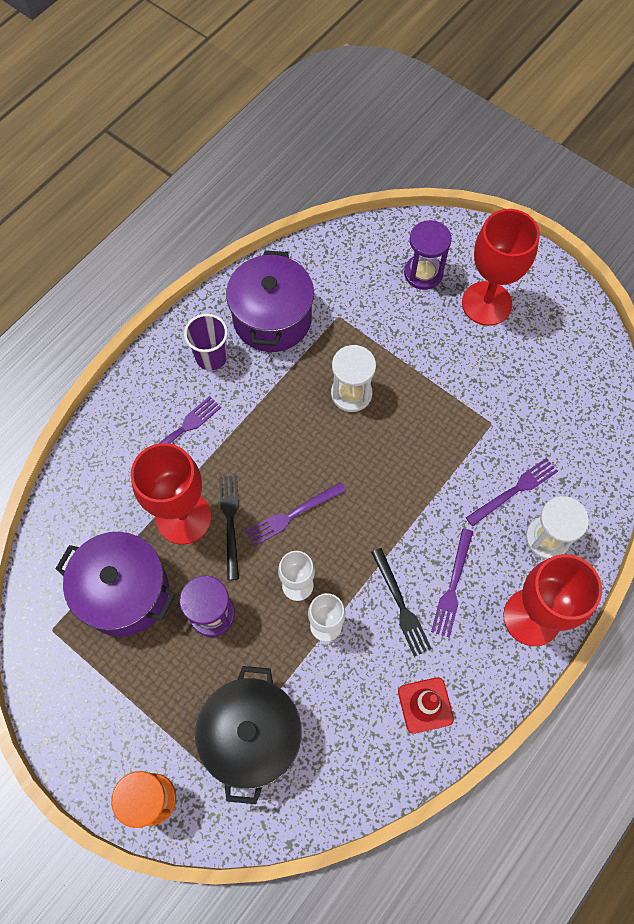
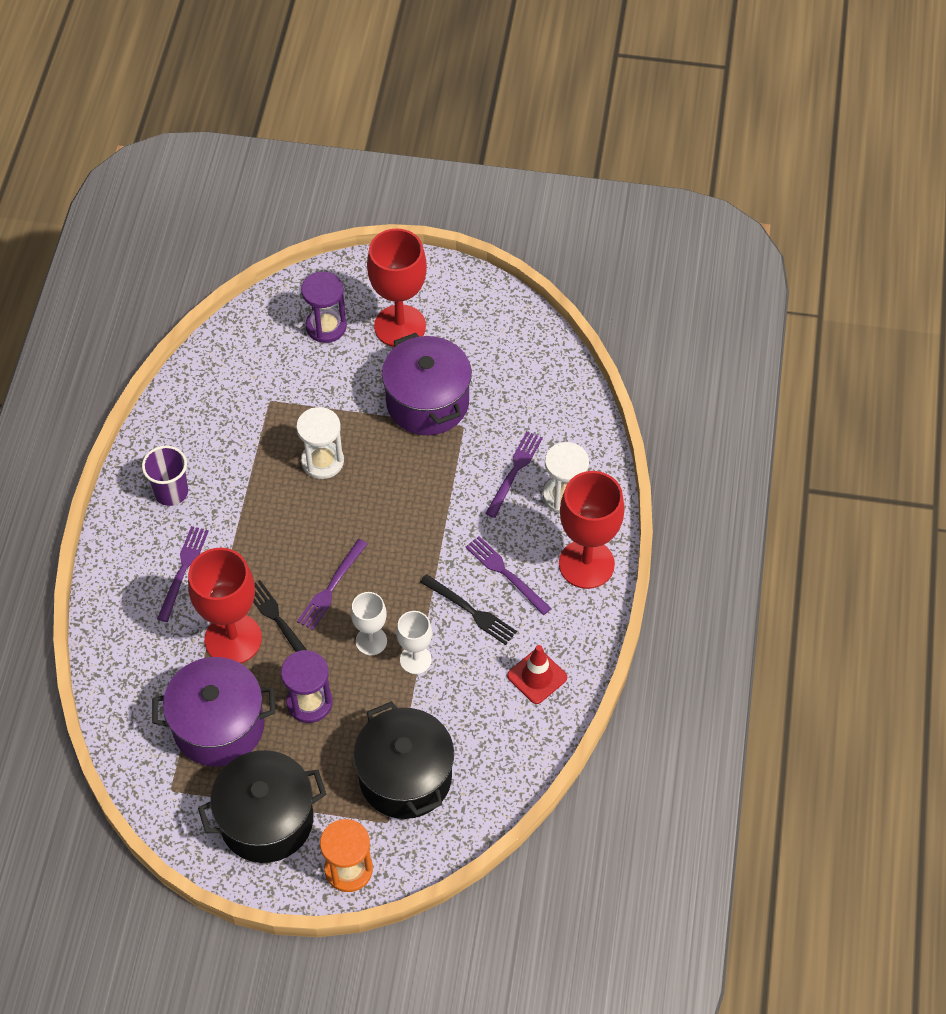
camera: 30 degrees left, 10 degrees down
(111, 706) = (266, 820): none -> black pot
(272, 319) = (208, 432): purple pot -> purple pot (427, 402)
(452, 586) = (506, 573): purple fork -> purple fork turned 150 degrees clockwise

